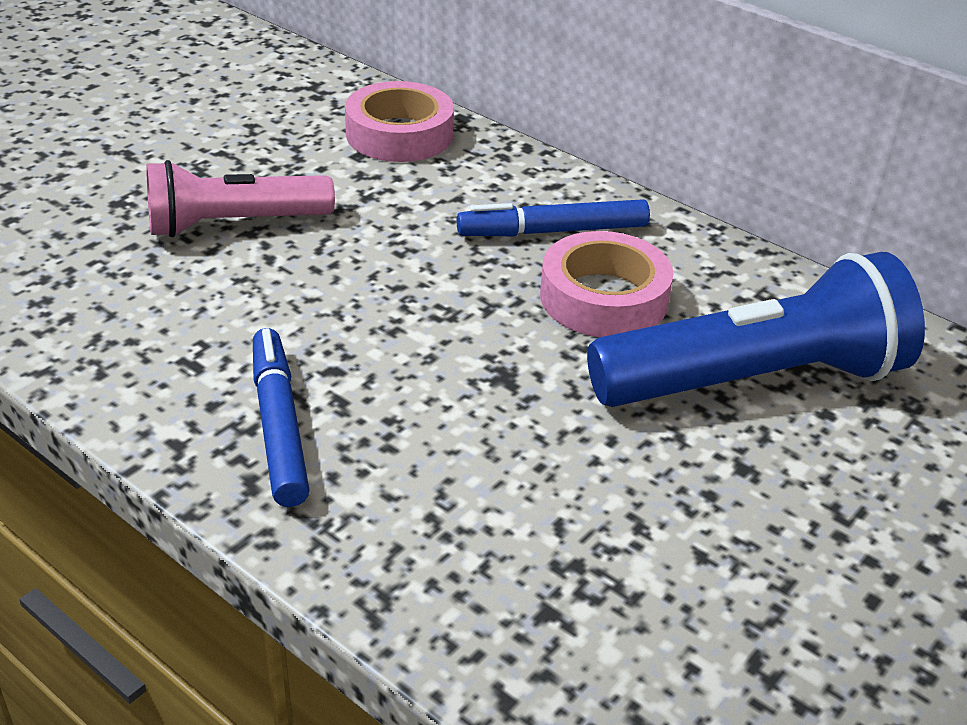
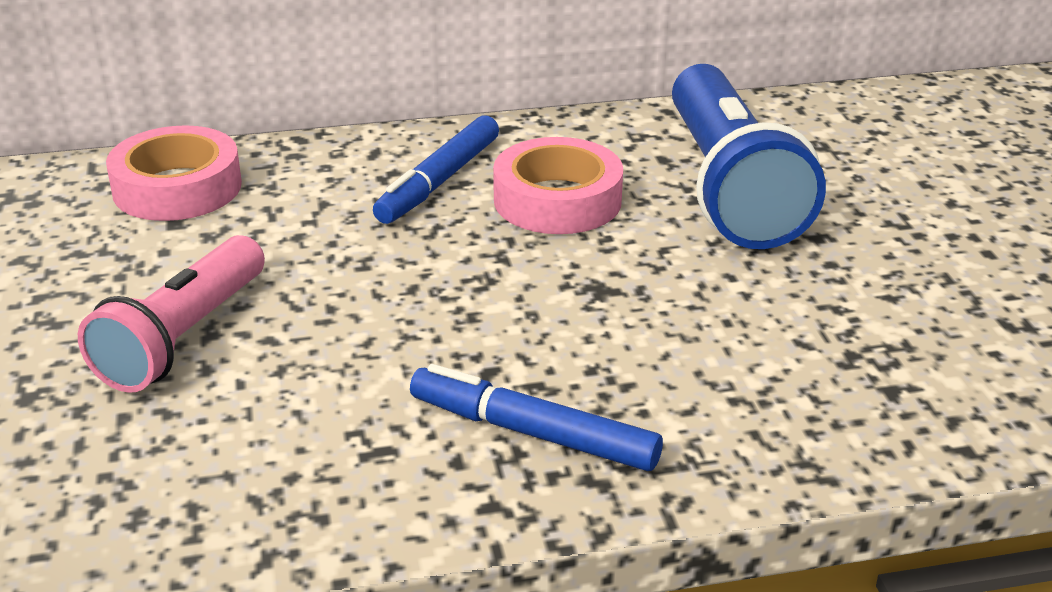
camera: 50 degrees left, 5 degrees down
(754, 380) = (729, 187): blue flashlight -> blue flashlight turned 150 degrees clockwise

